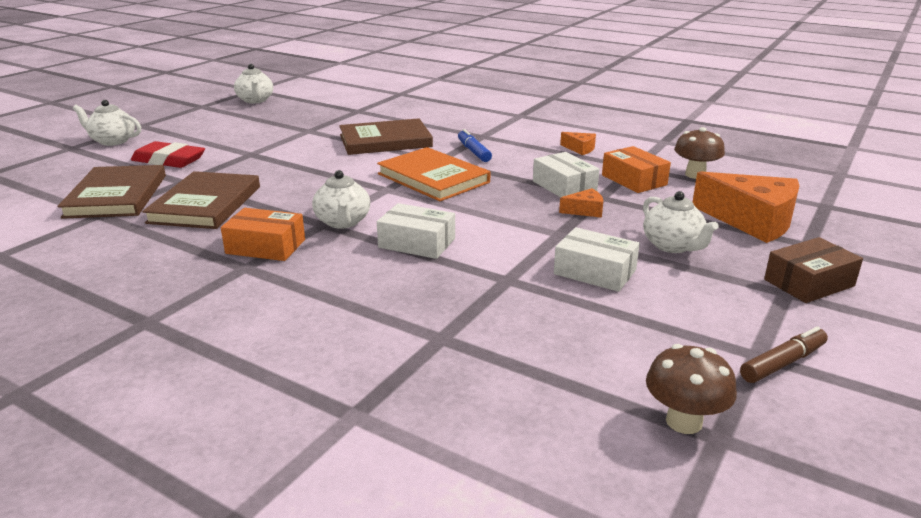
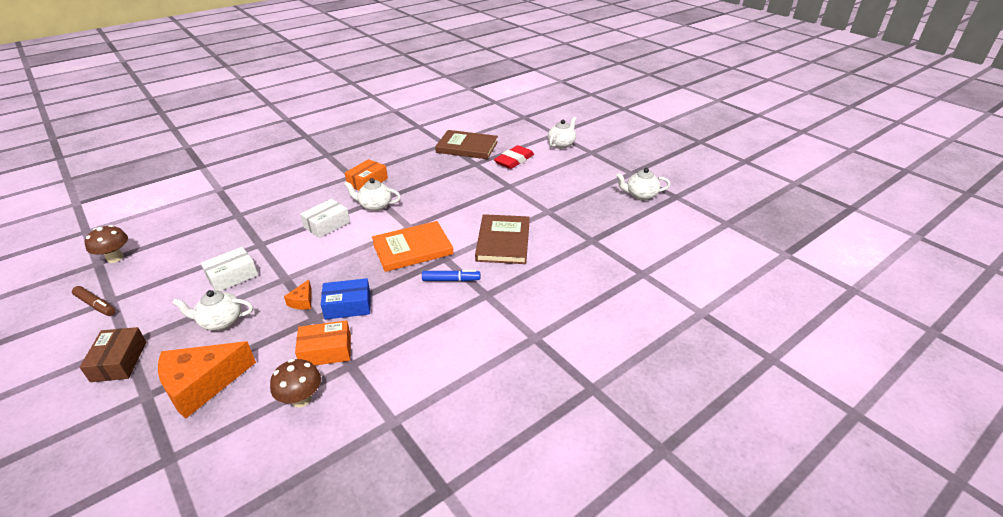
camera: 110 degrees right, 10 degrees up
(205, 204) = (435, 169): brown book -> none
(564, 186) = (348, 306): white box -> blue box
(580, 149) = (415, 345): orange cheese -> none
(782, 363) = (96, 305): brown marker -> brown marker turned 45 degrees counterclockwise

